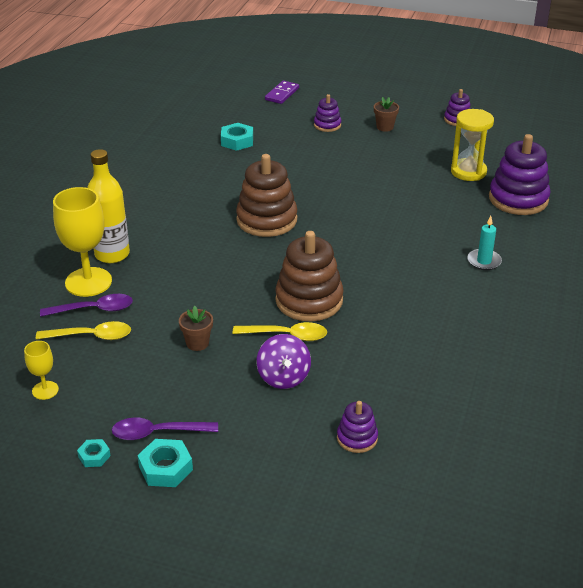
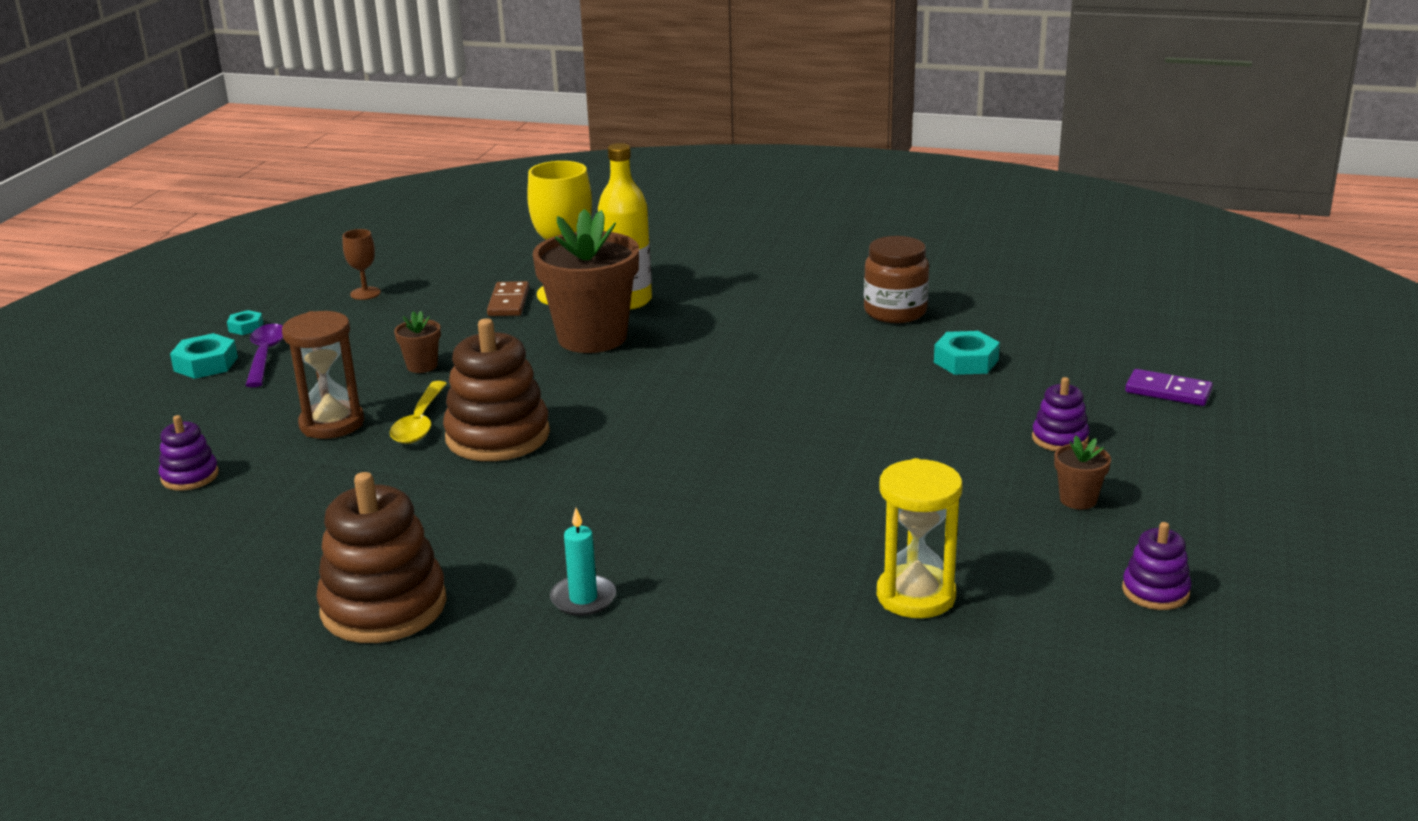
camera: 90 degrees right, 10 degrees down
(45, 390) = (365, 293): yellow goblet -> brown goblet
(91, 336) = (455, 306): yellow spoon -> none
(94, 309) = (508, 302): purple spoon -> brown domino
(165, 157) = (895, 312): none -> brown jar
(170, 268) = (592, 338): none -> brown flower pot
(267, 220) = (717, 396): brown stacking toy -> brown stacking toy (384, 606)
(283, 377) = (332, 424): purple spinning top -> brown hourglass
(518, 199) = (812, 655): purple stacking toy -> none

